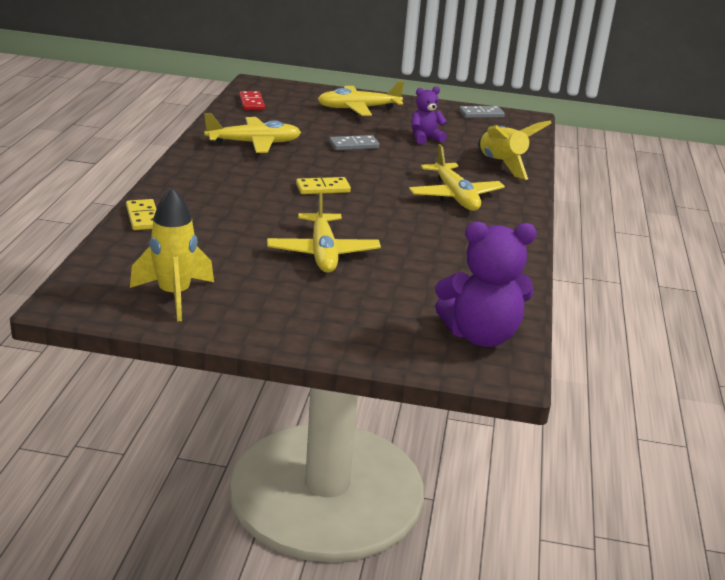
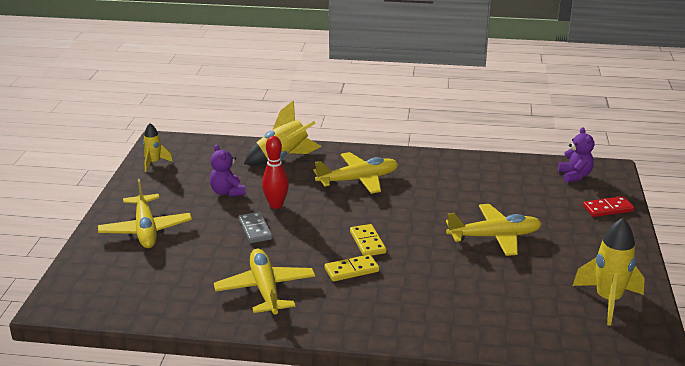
camera: 90 degrees left, 0 degrees up
(143, 217) = (477, 338): yellow domino -> yellow domino (351, 270)
(252, 103) = (133, 302): red domino -> red domino (607, 208)
(399, 156) = (276, 205): none -> red bowling pin
(481, 114) = (154, 163): grey domino -> yellow rocket
(481, 335) = (575, 176): purple teddy bear -> purple teddy bear, size x0.57

